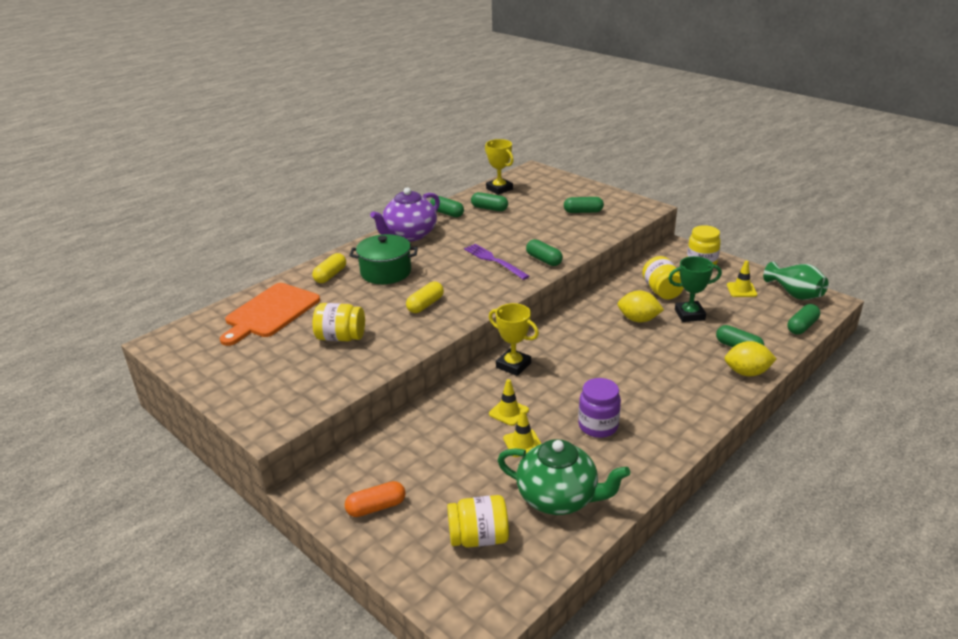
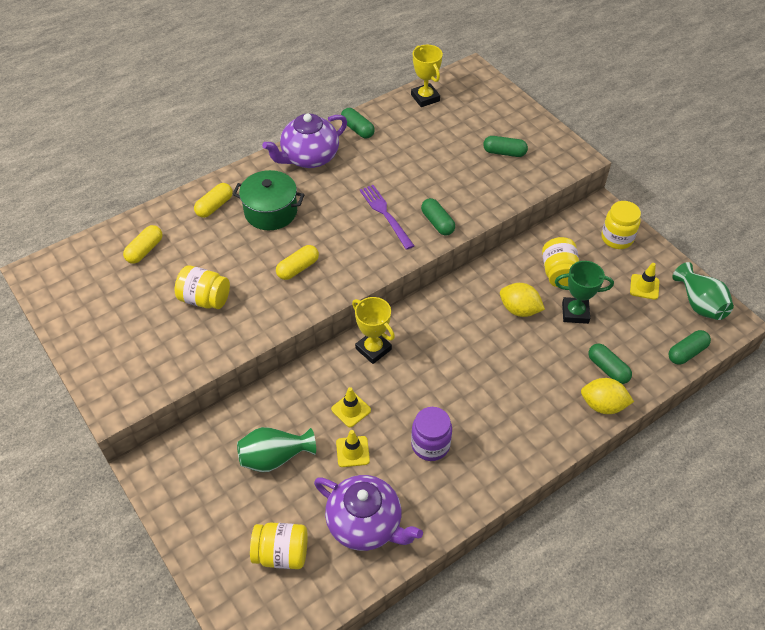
camera: 10 degrees right, 20 degrees up
(270, 312) = (145, 250): orange cutting board -> yellow capsule
(376, 507) = (201, 499): orange capsule -> none
(444, 460) = (275, 457): none -> green vase
(489, 208) = (405, 129): green capsule -> none
(558, 498) = (365, 524): green teapot -> purple teapot

